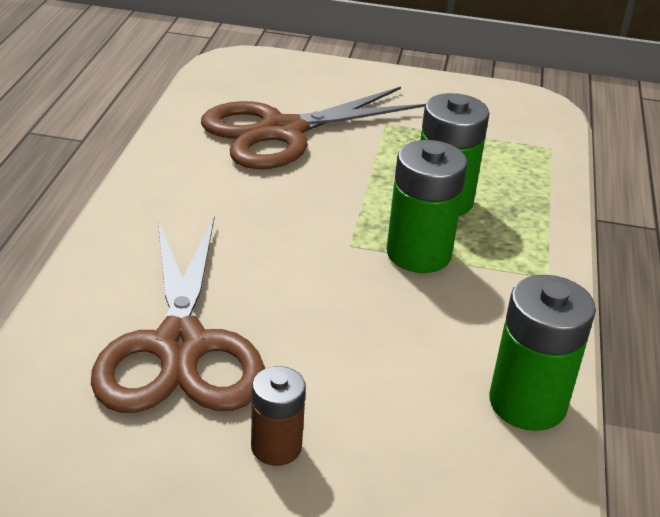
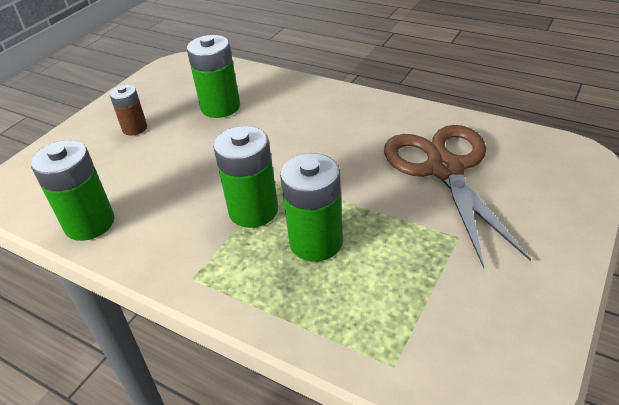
camera: 115 degrees right, 5 degrees up
(180, 346) = (220, 107): brown scissors -> green battery

